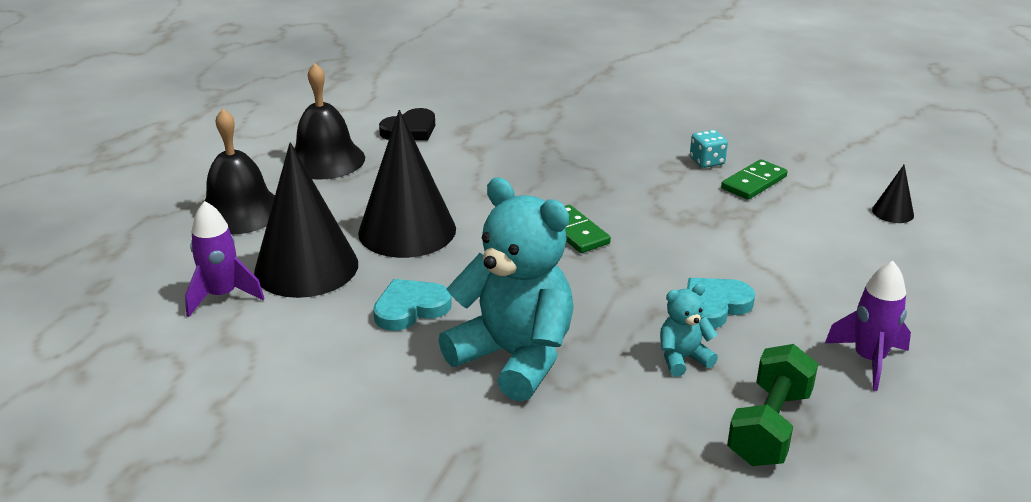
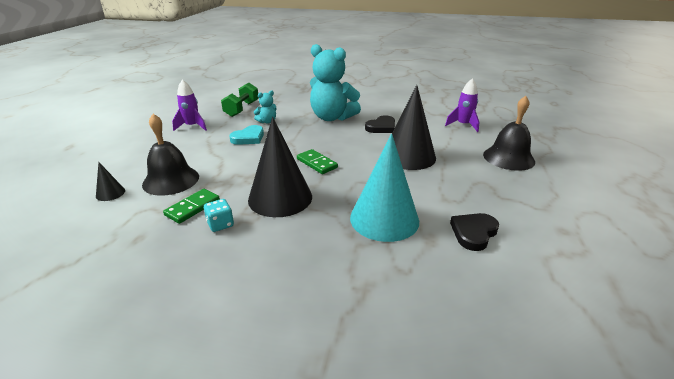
camera: 170 degrees right, 0 degrees up
(306, 267) = (441, 137): black cone -> black cone (280, 198)
(325, 160) = (505, 196): black bell -> black bell (171, 180)
(410, 308) = (381, 127): turquoise heart -> black heart
(503, 150) = (384, 219): none -> turquoise cone

